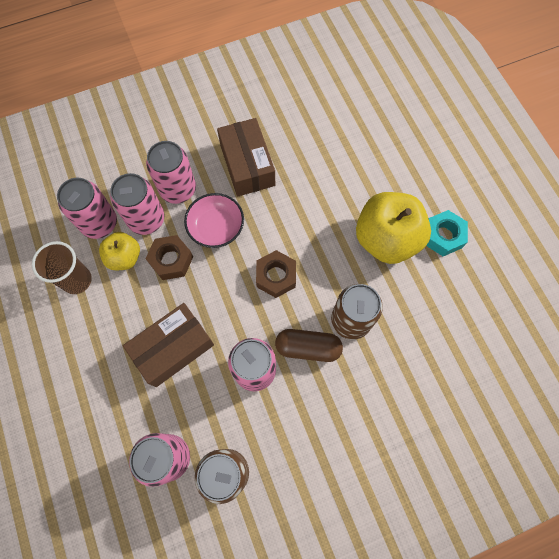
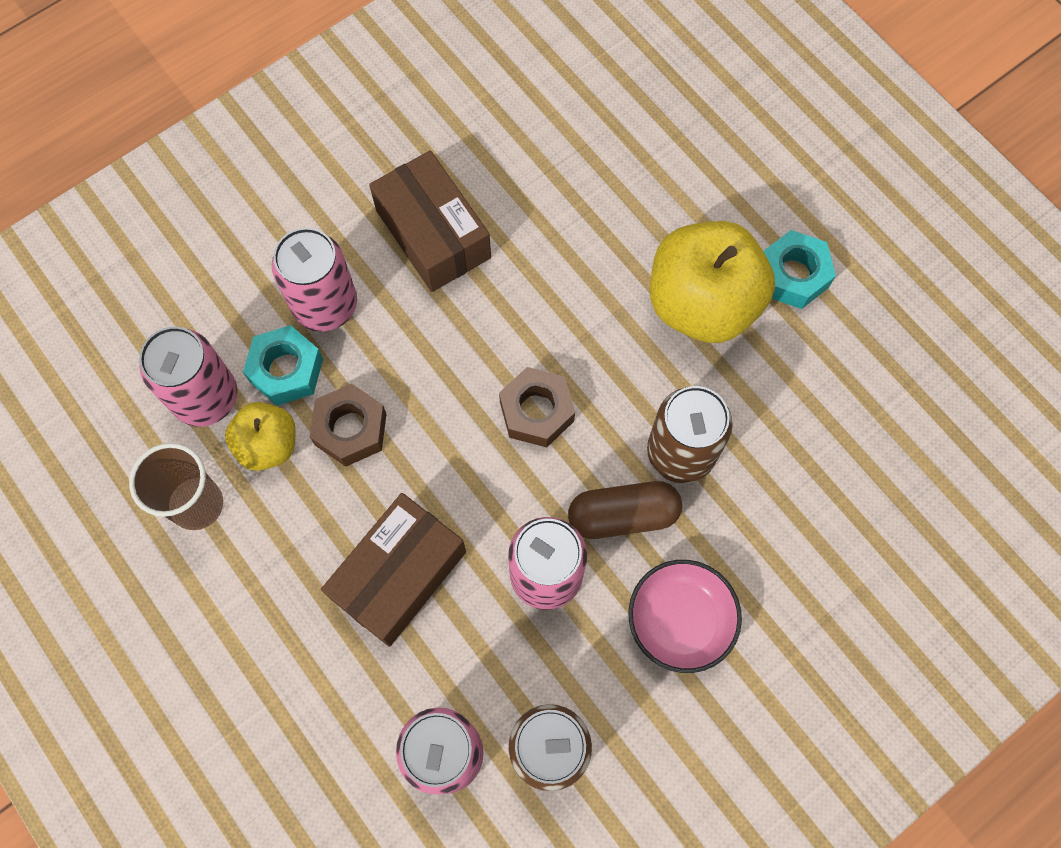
camera: 15 degrees left, 0 degrees up
(146, 219) = (286, 370): pink can -> turquoise nut
(216, 227) = (411, 354): pink bowl -> pink bowl (680, 620)

